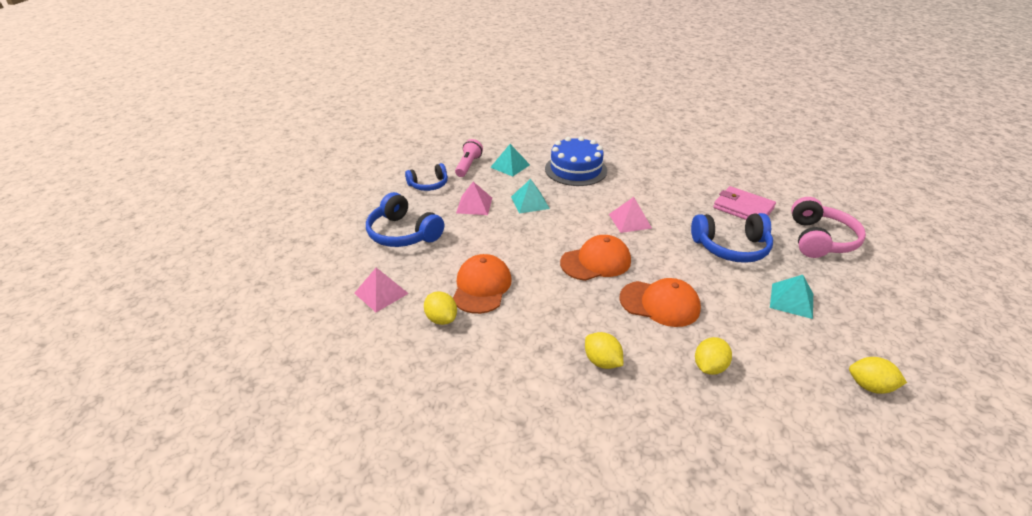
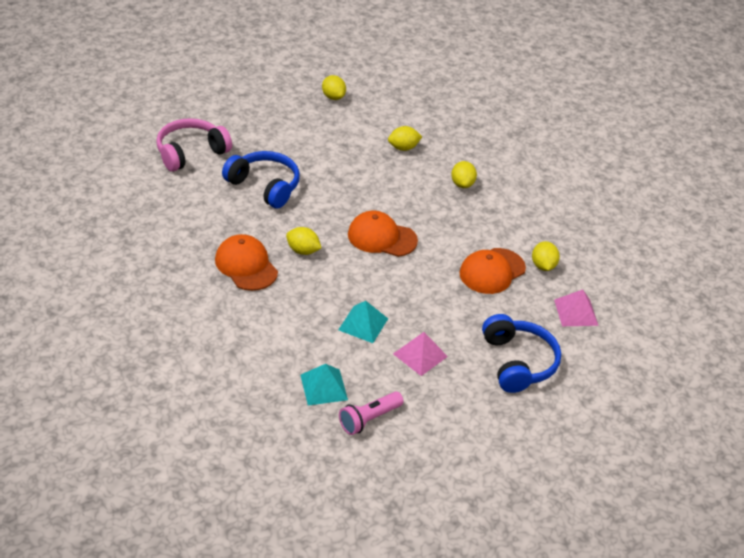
camera: 145 degrees left, 5 degrees up
(429, 185) = (441, 415): blue headphones -> none
(576, 169) = (262, 335): blue cake -> none
(629, 221) = (303, 251): pink pyramid -> yellow lemon
(660, 303) = (379, 188): orange cap -> orange cap (246, 265)
(743, 208) = (191, 203): pink wallet -> none
(791, 300) = (292, 141): turquoise pyramid -> none

